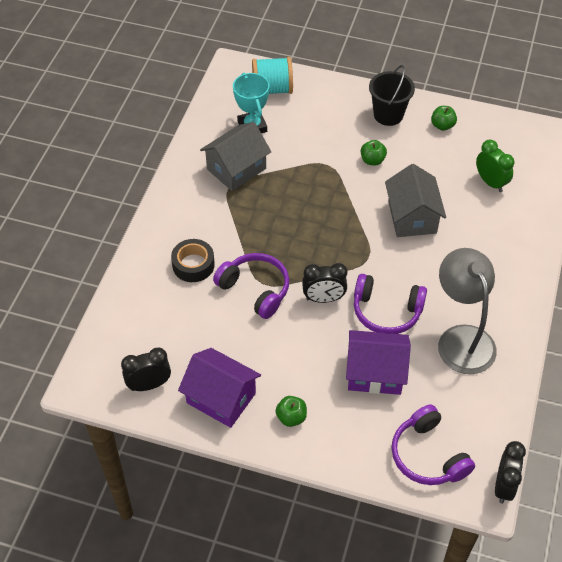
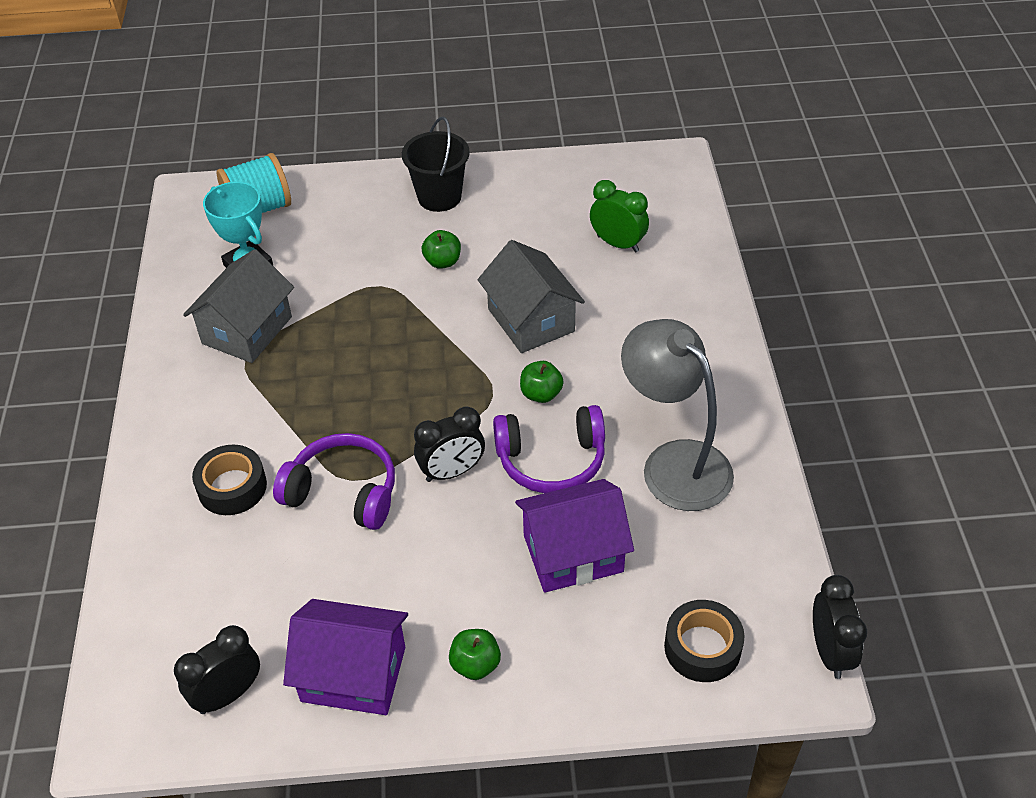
camera: 20 degrees left, 5 degrees down
(427, 455) = (702, 647): purple headphones -> black tape
(442, 125) = (520, 190): green apple -> green apple (541, 394)

